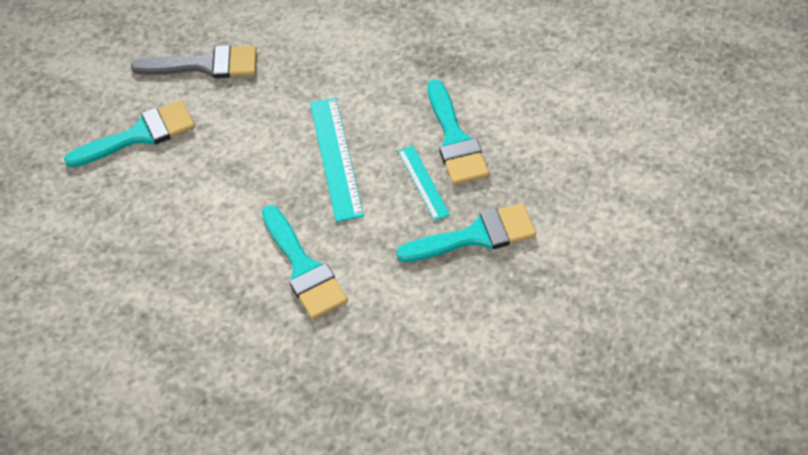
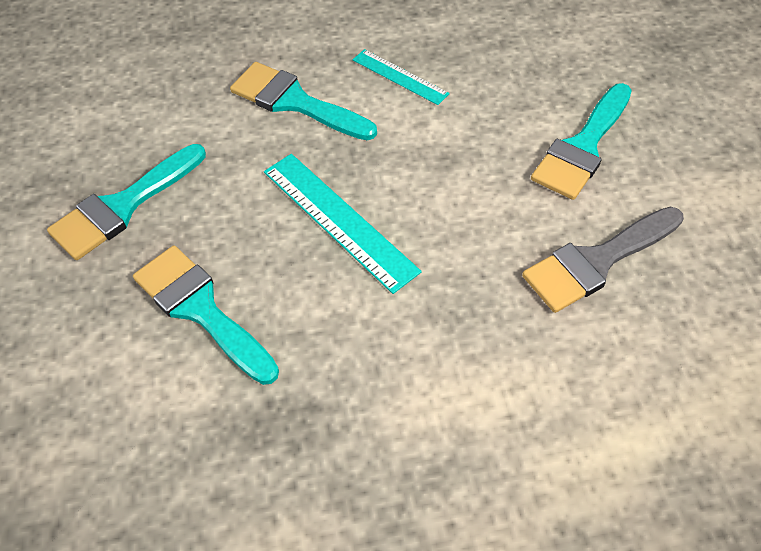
camera: 150 degrees right, 0 degrees up
(423, 182) = (215, 238): turquoise ruler -> turquoise ruler (400, 77)

